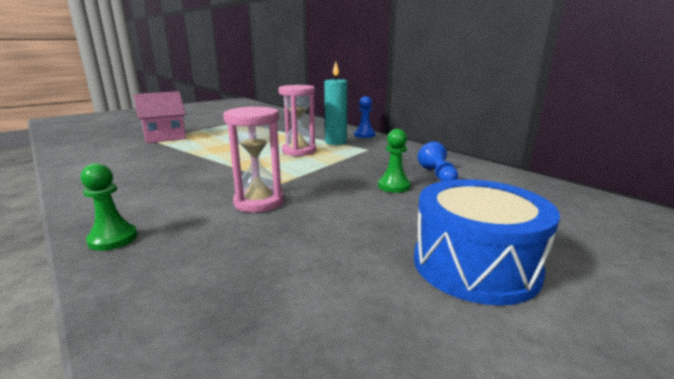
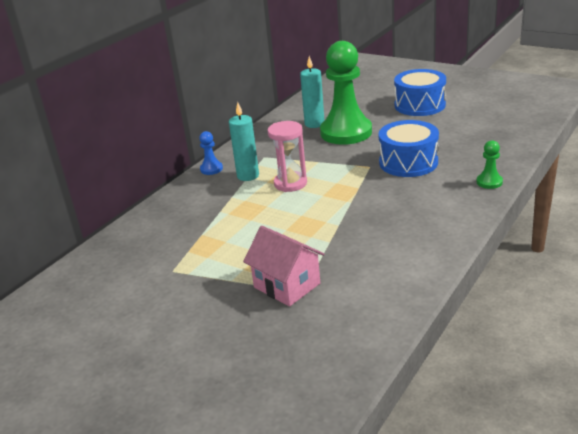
camera: 105 degrees left, 10 degrees up
(259, 202) = (408, 162): pink hourglass -> blue drum
(394, 186) = (346, 132): green pawn -> green pawn, size x2.40
(438, 175) = (314, 124): blue pawn -> turquoise candle

